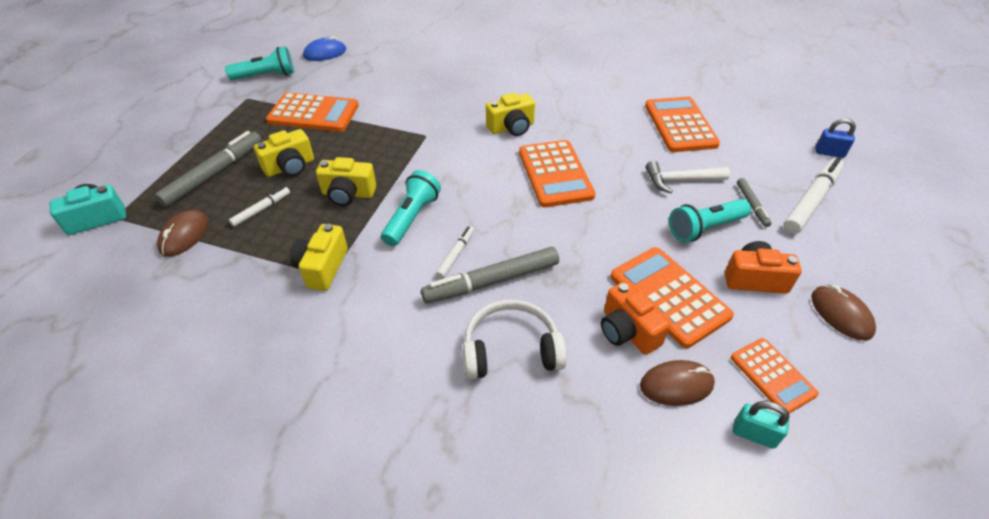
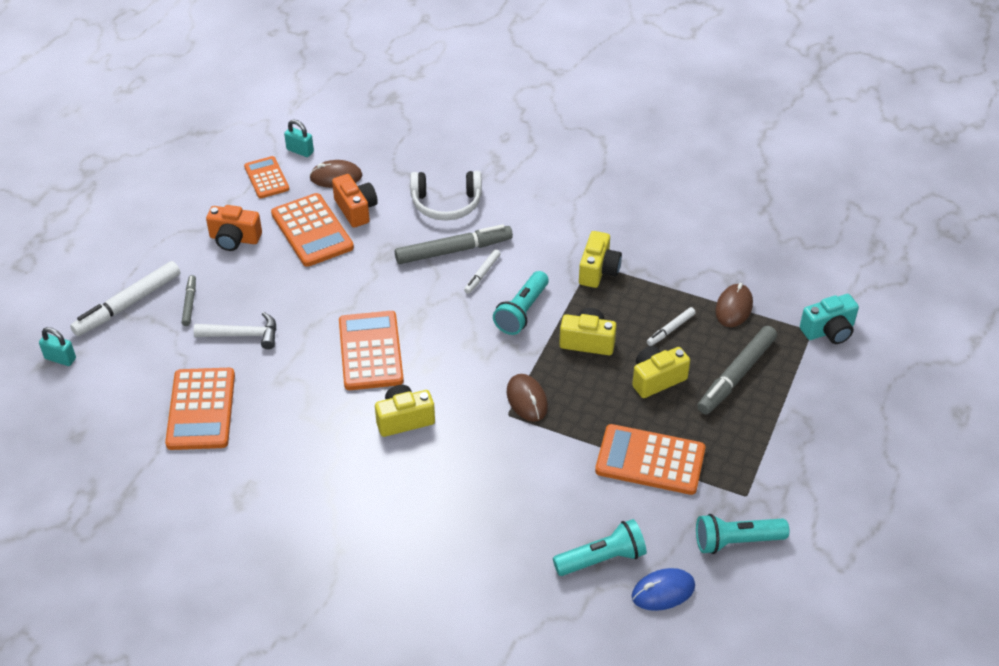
camera: 175 degrees left, 0 degrees up
(705, 228) = (249, 284): turquoise flashlight -> turquoise flashlight (602, 559)
(829, 153) = (60, 358): blue padlock -> turquoise padlock
(841, 314) = (186, 210): brown mouse -> brown mouse (527, 400)

